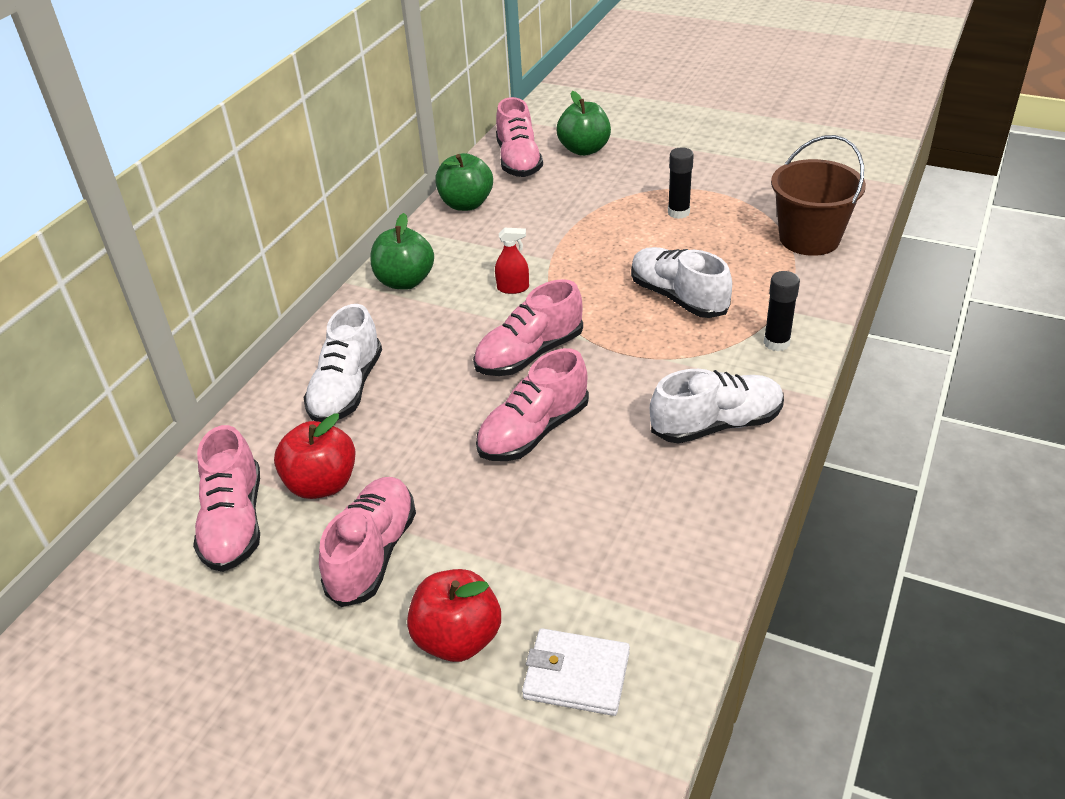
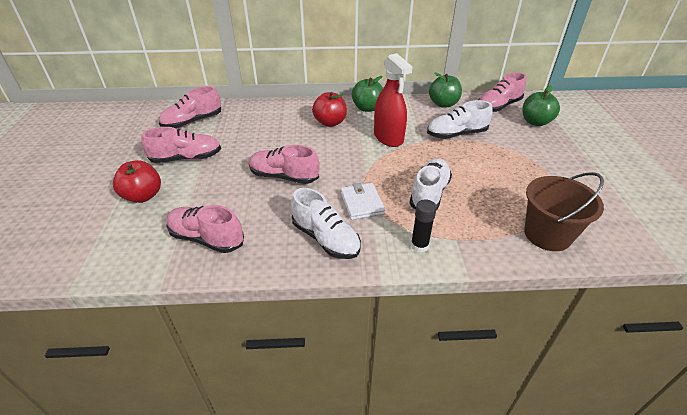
camera: 60 degrees right, 0 degrees up
(322, 484) = (222, 133): red apple -> red apple (330, 122)
(347, 389) = (283, 119): white shoe -> white shoe (456, 134)
(513, 288) = (388, 138): red spray bottle -> red spray bottle, size x2.17
(529, 354) = (340, 158): pink shoe -> pink shoe (206, 238)
(576, 675) = (127, 238): white wallet -> white wallet (362, 203)
(678, 212) = (513, 171): black glue stick -> none

